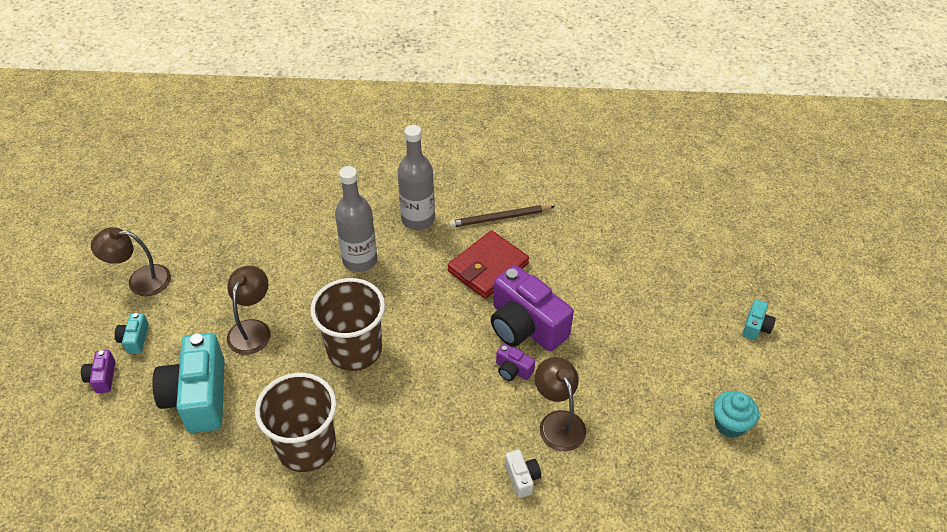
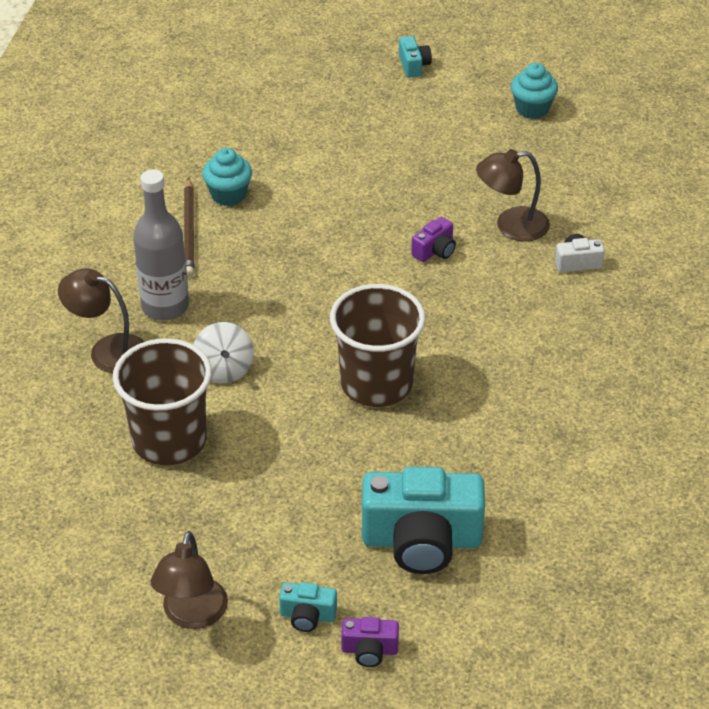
camera: 80 degrees left, 5 degrees down
(252, 329) = (319, 484): brown lamp -> brown lamp (107, 350)
(306, 447) = (514, 435): brown cup -> brown cup (169, 440)
(360, 260) = (224, 369): grey bottle -> white spinning top
(488, 267) = (272, 251): red wallet -> none
(525, 326) = (373, 232): purple camera -> none
(545, 233) = (228, 195): none -> turquoise cupcake
(756, 327) = (413, 65): turquoise camera -> turquoise camera turned 45 degrees clockwise

